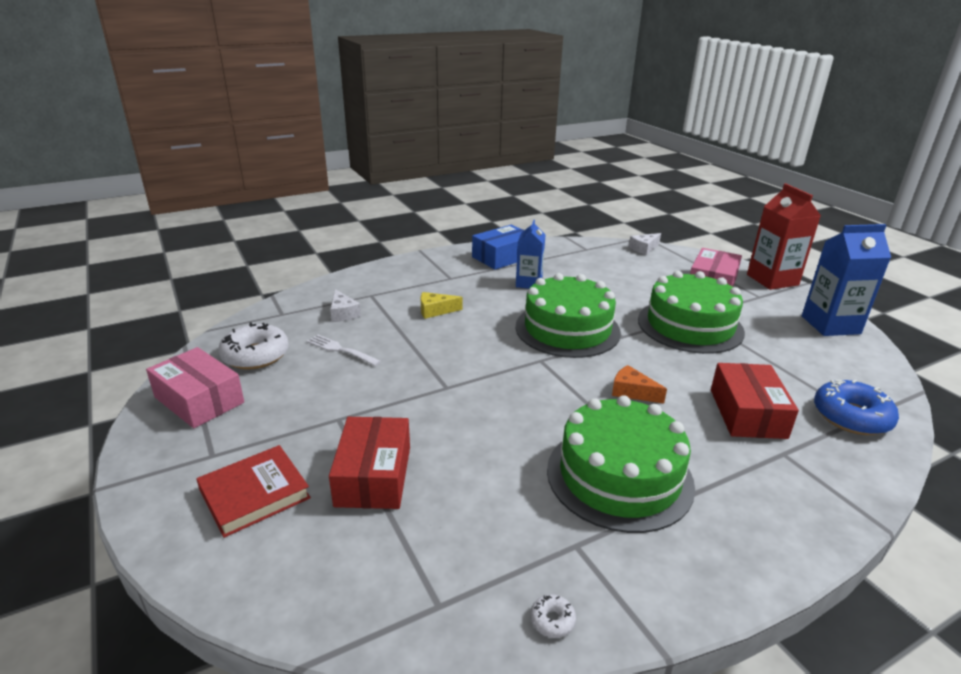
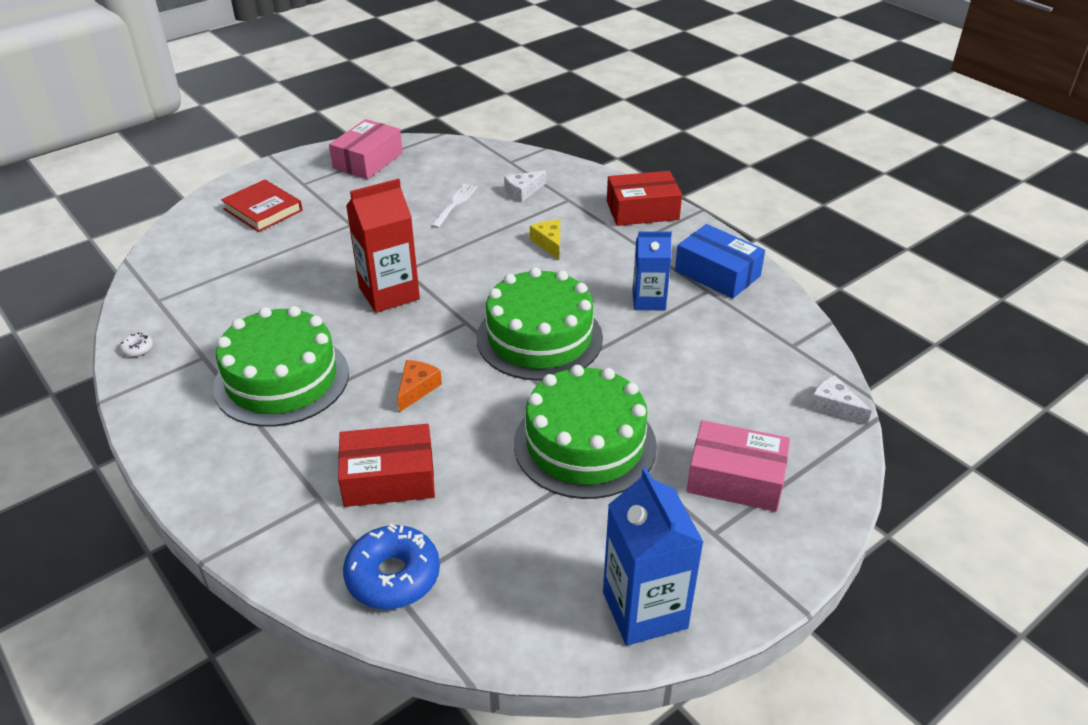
camera: 80 degrees right, 10 degrees up
(255, 355) = (435, 167): white donut -> none
(373, 476) = (282, 253): red box -> red box (642, 210)
(772, 280) = (791, 560): red carton -> red carton (389, 293)

